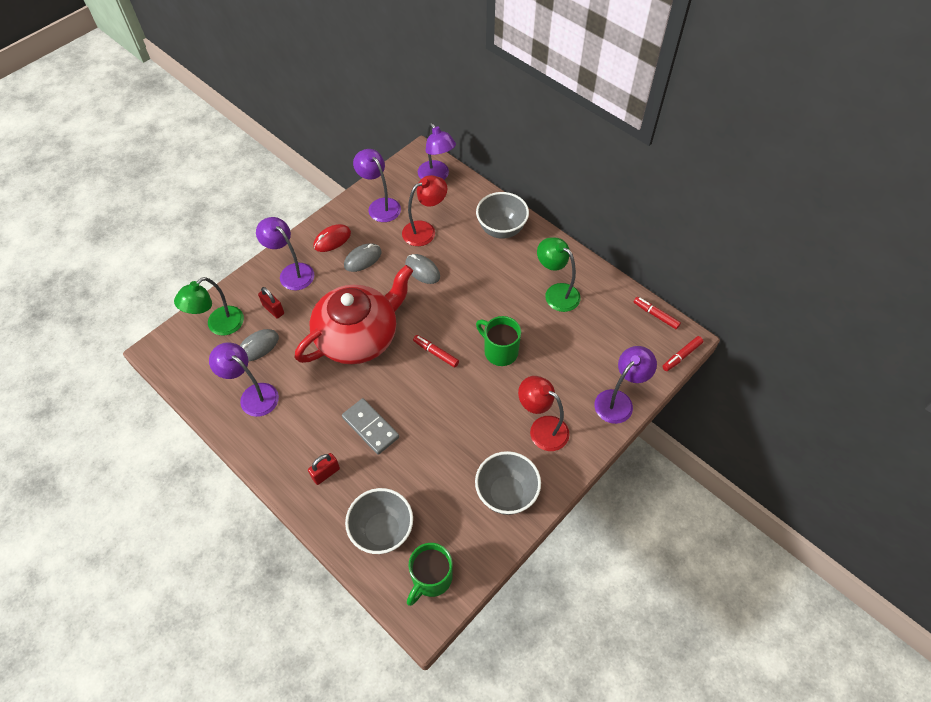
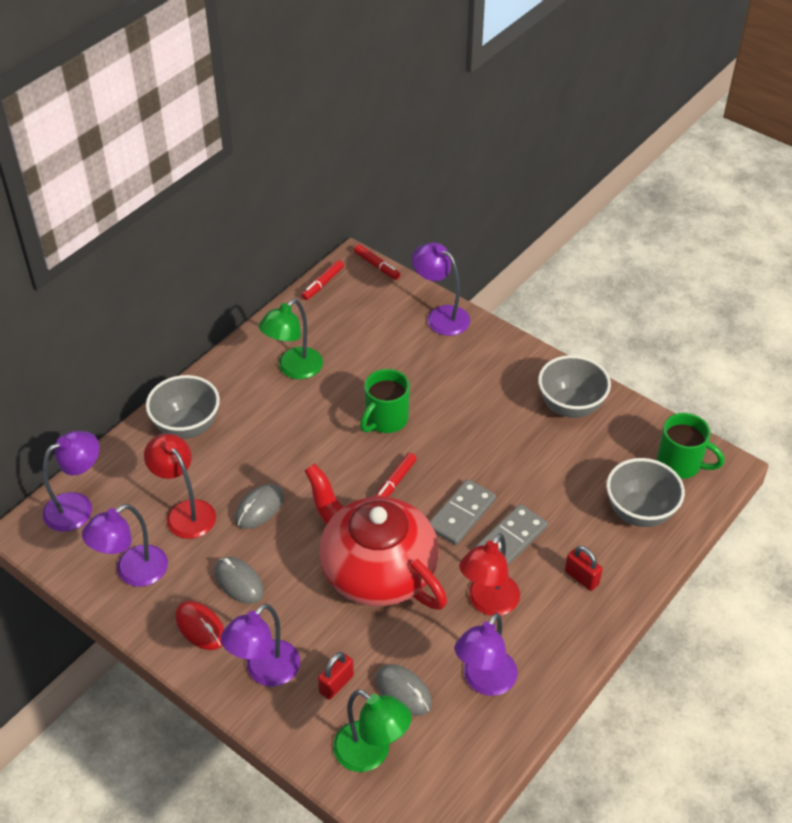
camera: 95 degrees left, 10 degrees down
(399, 395) = (462, 514): none -> grey domino
(542, 428) = (485, 379): red lamp -> red lamp (488, 603)

